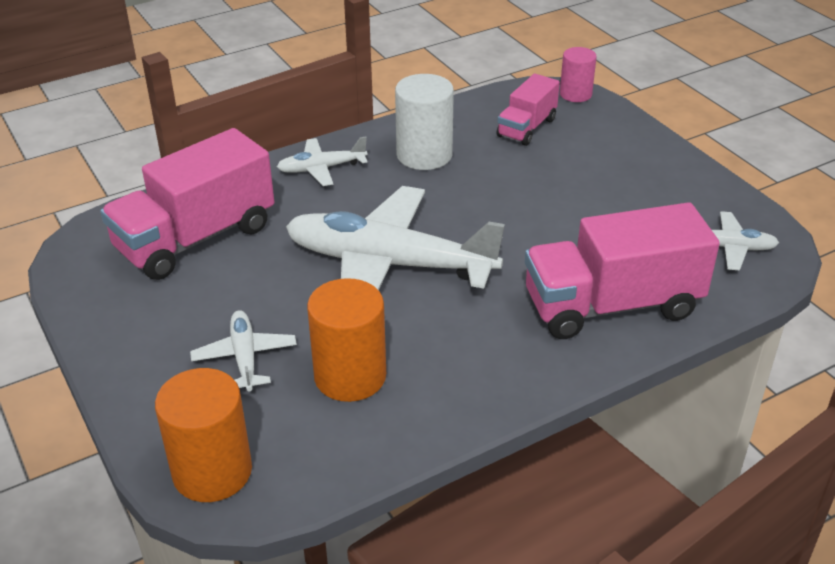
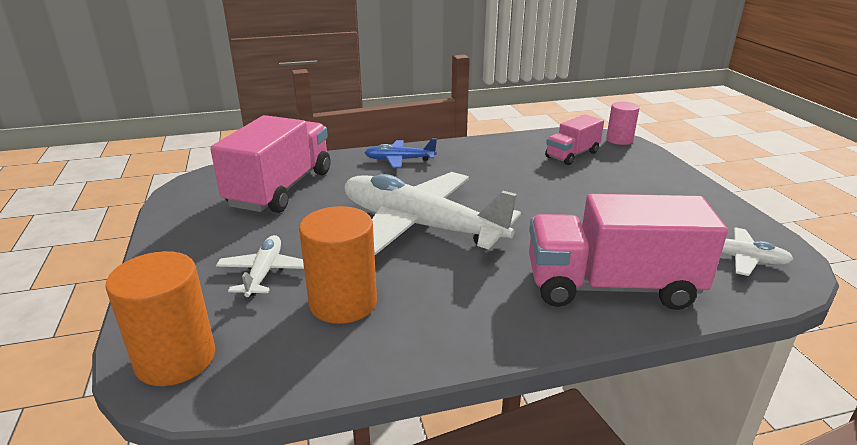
camera: 15 degrees right, 10 degrees down
(196, 238) = (281, 189): pink truck -> pink truck turned 135 degrees clockwise
(321, 168) = (399, 160): white plane -> blue plane
(424, 155) = (482, 161): white cylinder -> none

